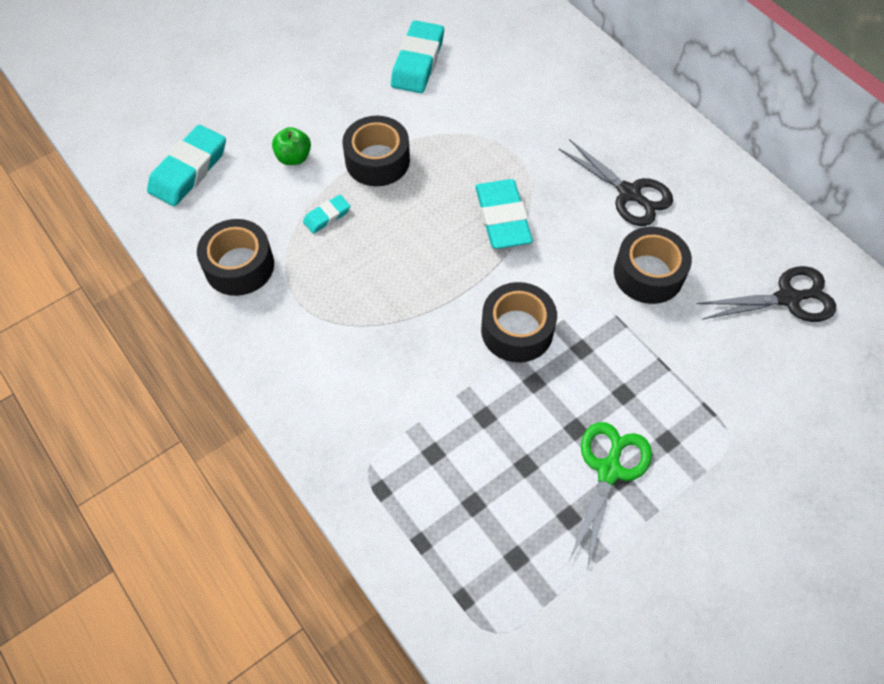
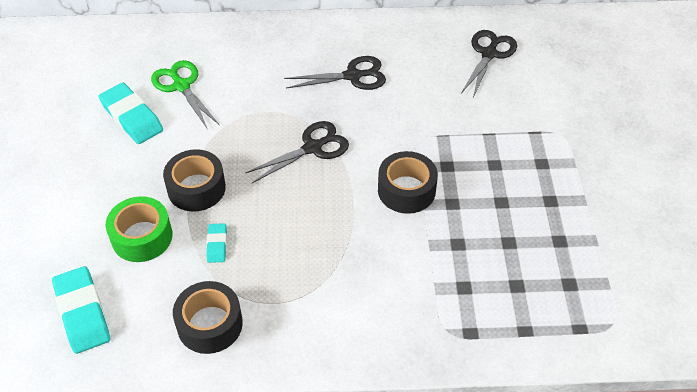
camera: 55 degrees left, 10 degrees down
(294, 157) = (142, 237): green apple -> green tape
(502, 218) = (312, 148): turquoise eraser -> black scissors
(609, 470) = (542, 202): green scissors -> green scissors (181, 86)
(648, 273) = (419, 103): black tape -> none

